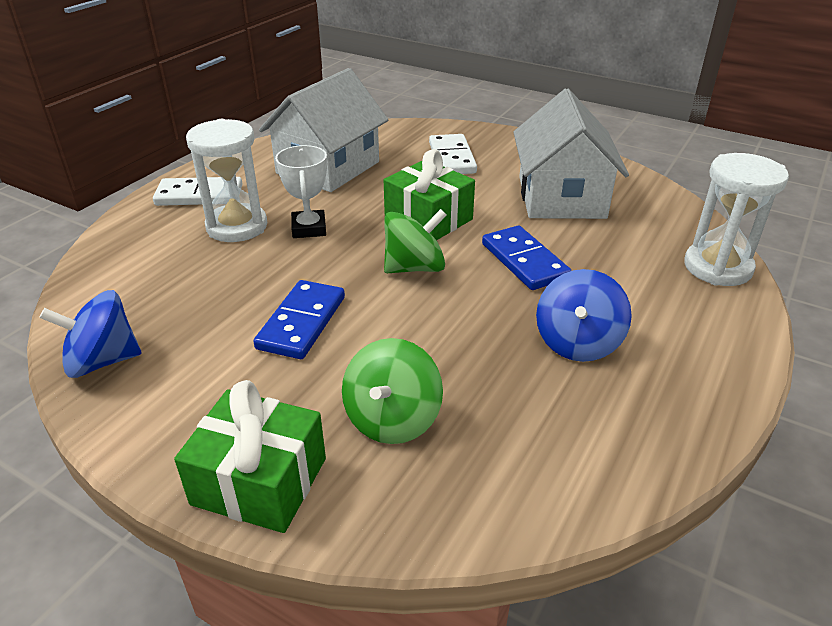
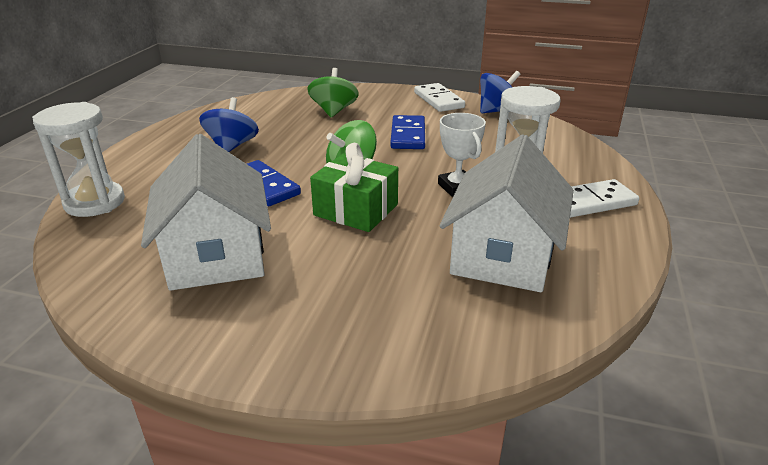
camera: 165 degrees right, 5 degrees down
(259, 481) = (381, 93): green gift -> none
(452, 158) = (358, 298): white domino -> white domino (438, 100)

